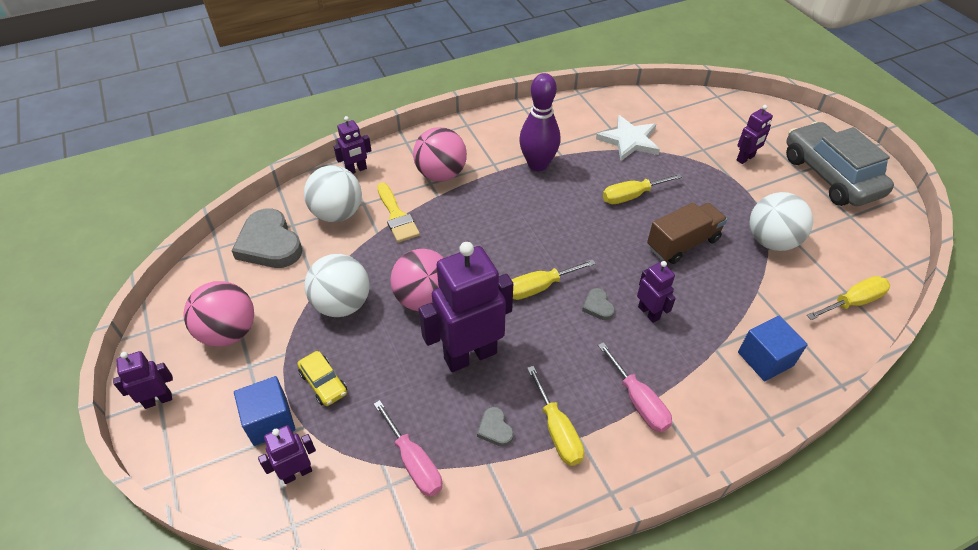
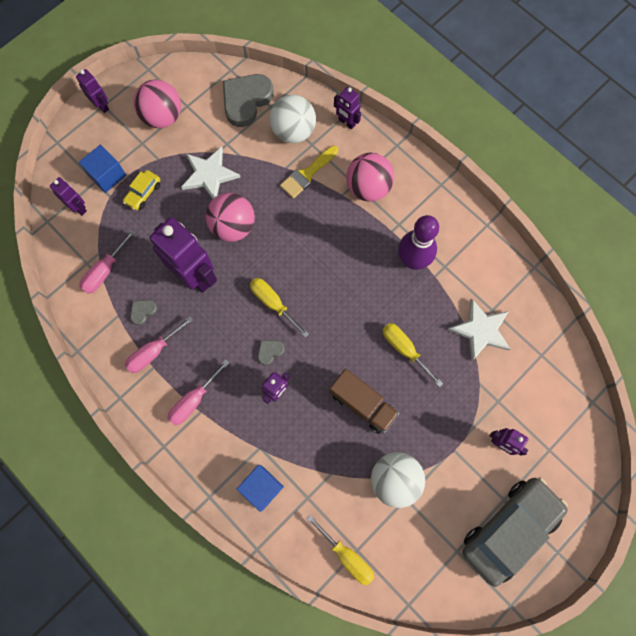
camera: 70 degrees right, 25 degrees up
(342, 304) = (209, 175): white ball -> white star
(557, 430) = (153, 351): yellow screwdriver -> pink screwdriver

